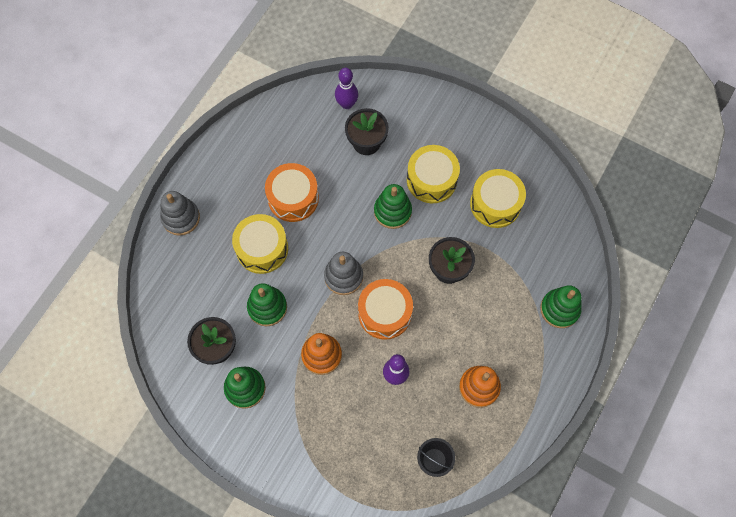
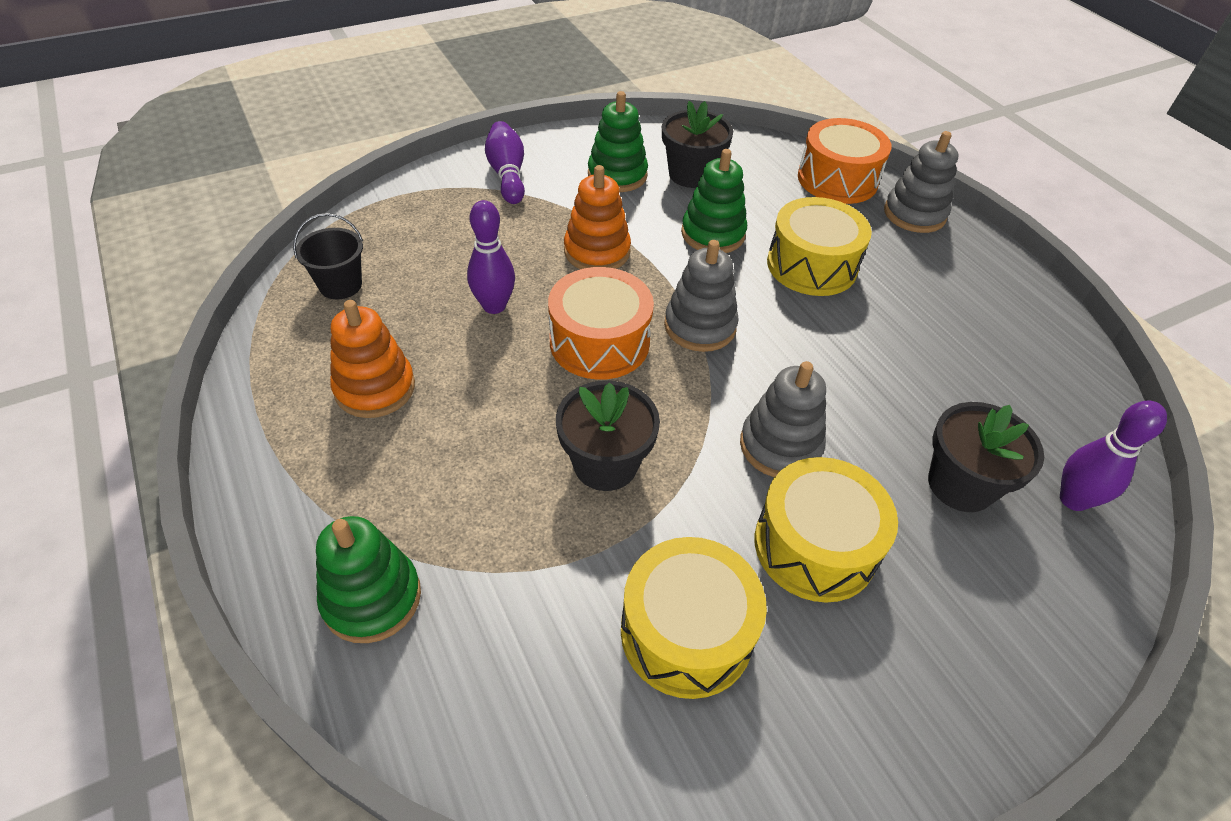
camera: 120 degrees right, 20 degrees down
(286, 449) = (507, 175): none -> purple bowling pin
(293, 198) = (885, 333): orange drum -> orange drum (837, 179)
(392, 211) = (780, 446): green stacking toy -> grey stacking toy

